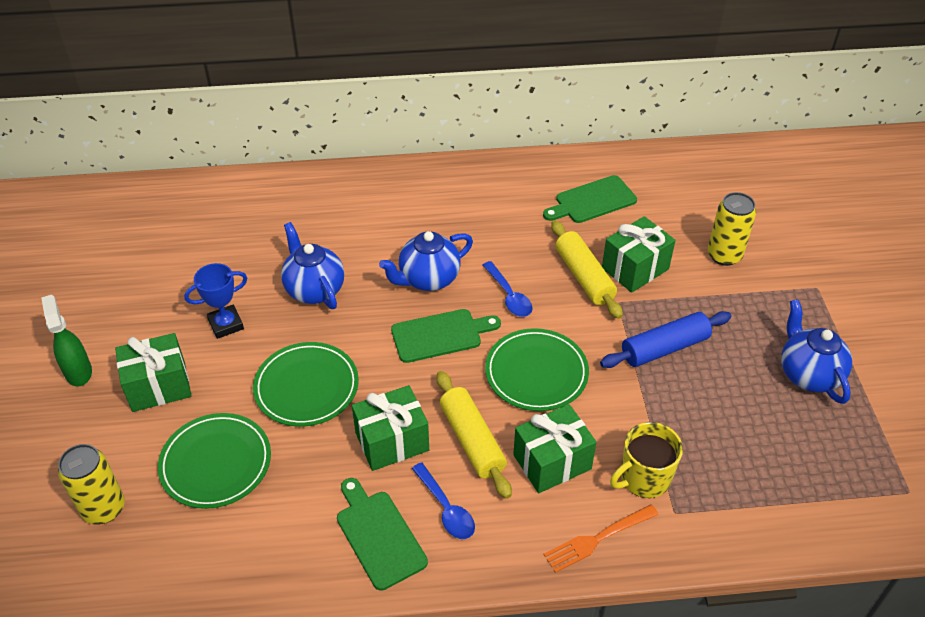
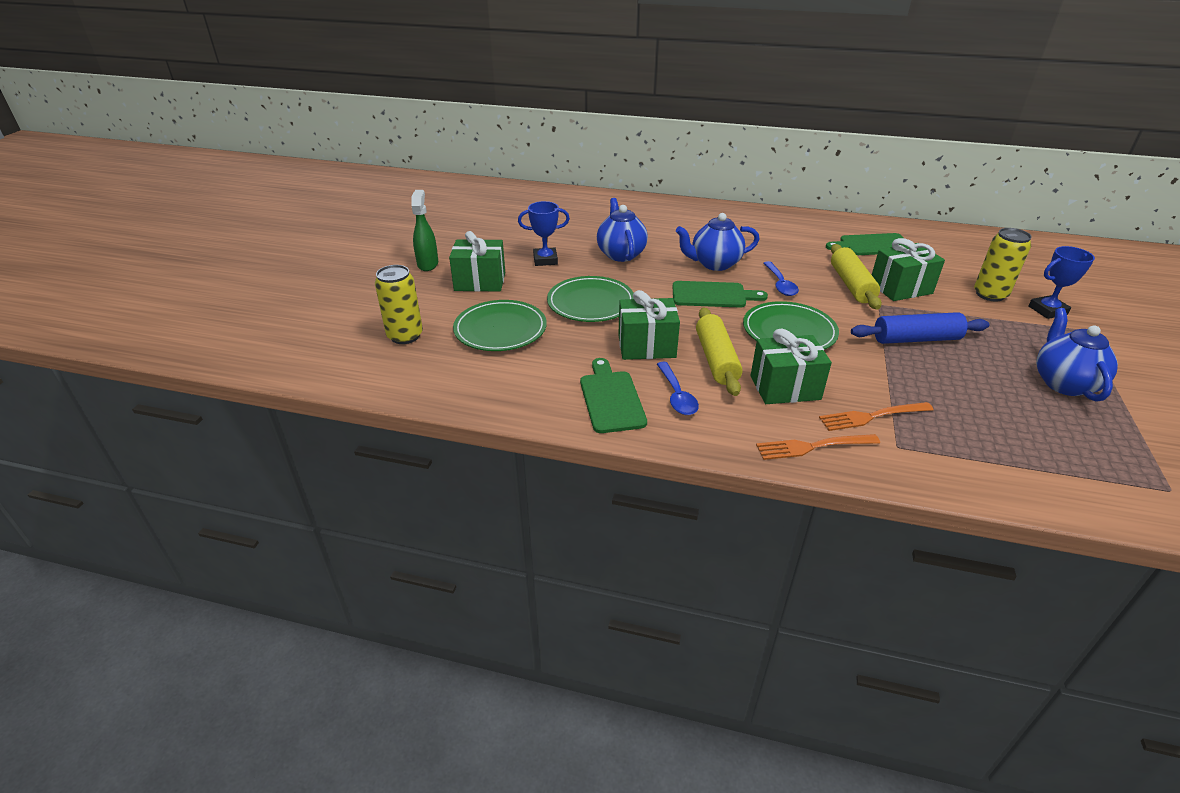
camera: 20 degrees right, 10 degrees down
(644, 478) = (872, 416): yellow mug -> orange fork
(781, 266) = (1047, 310): none -> blue trophy

